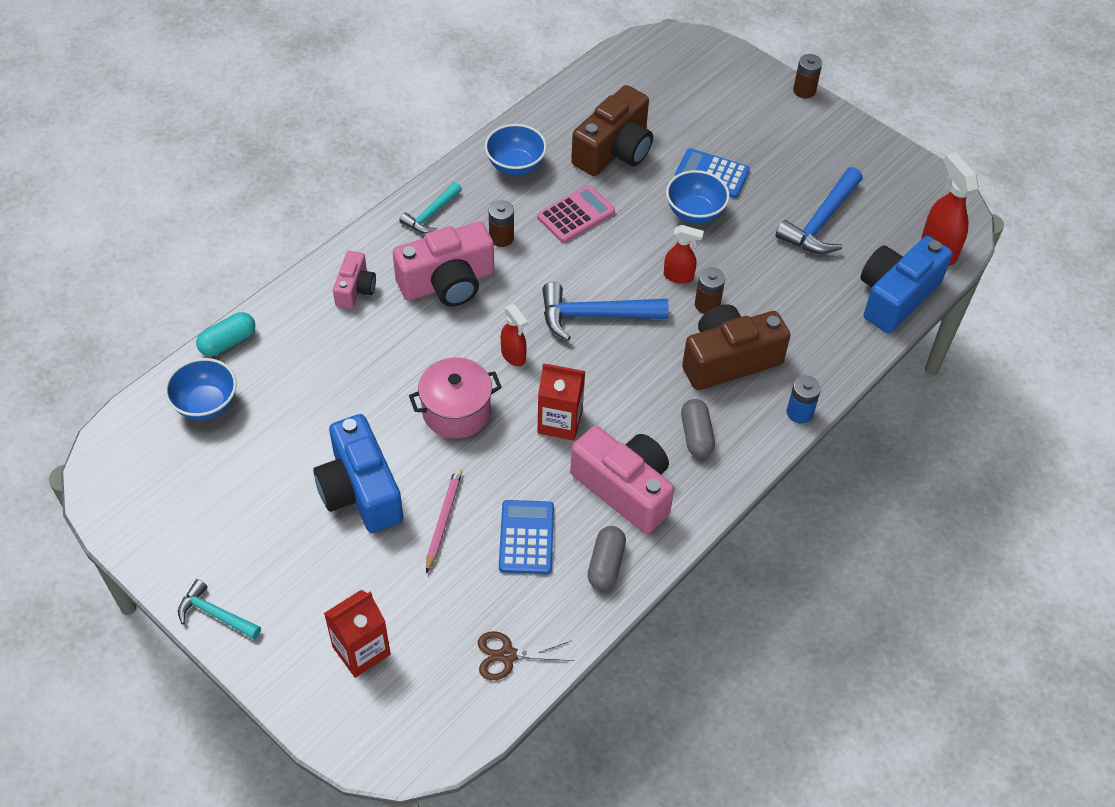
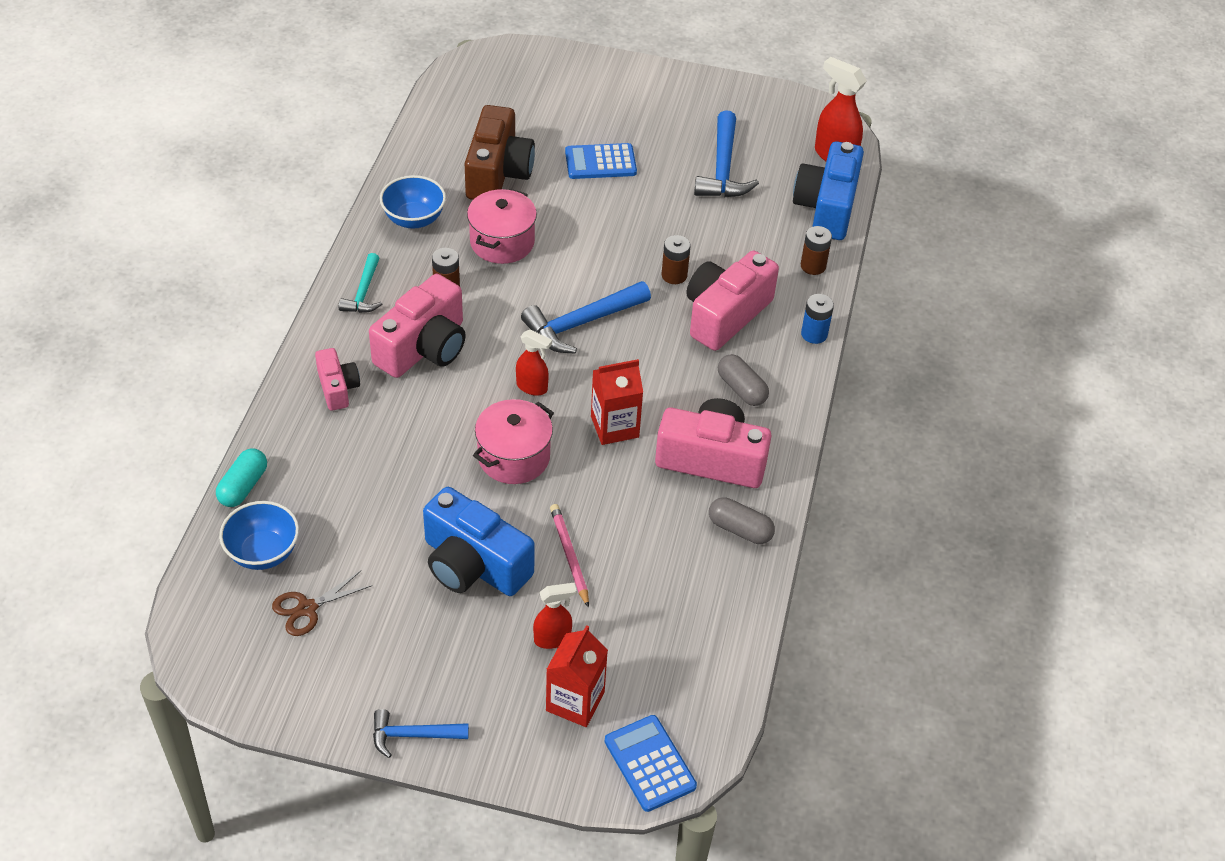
camera: 30 degrees left, 5 degrees down
(215, 614) = (413, 735): turquoise hammer -> blue hammer
(508, 655) = (709, 643): brown scissors -> brown scissors (307, 608)
(526, 537) = (655, 537): blue calculator -> blue calculator (650, 763)
(576, 215) = (502, 242): pink calculator -> pink pot
(606, 564) = (740, 529): grey capsule -> grey capsule turned 45 degrees counterclockwise
(679, 276) = (632, 261): red spray bottle -> red spray bottle (553, 639)
(694, 213) = (608, 201): blue bowl -> none
(729, 360) = (725, 315): brown camera -> pink camera
(804, 90) = (632, 62): brown battery -> brown battery (813, 266)

